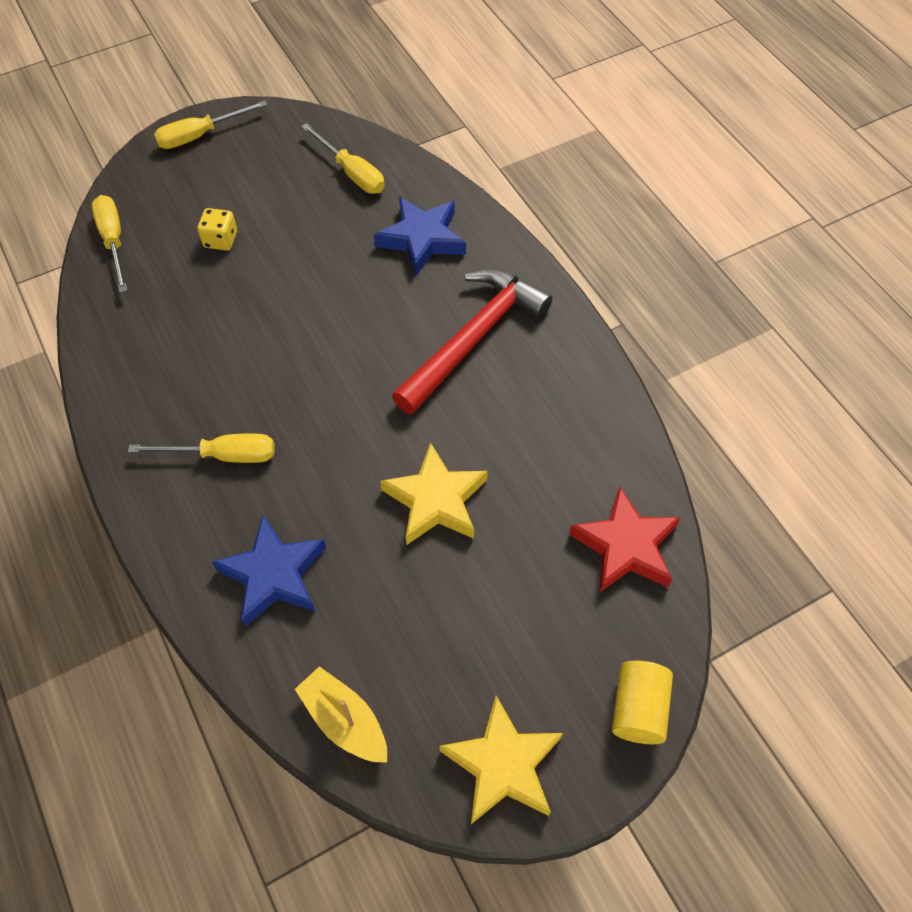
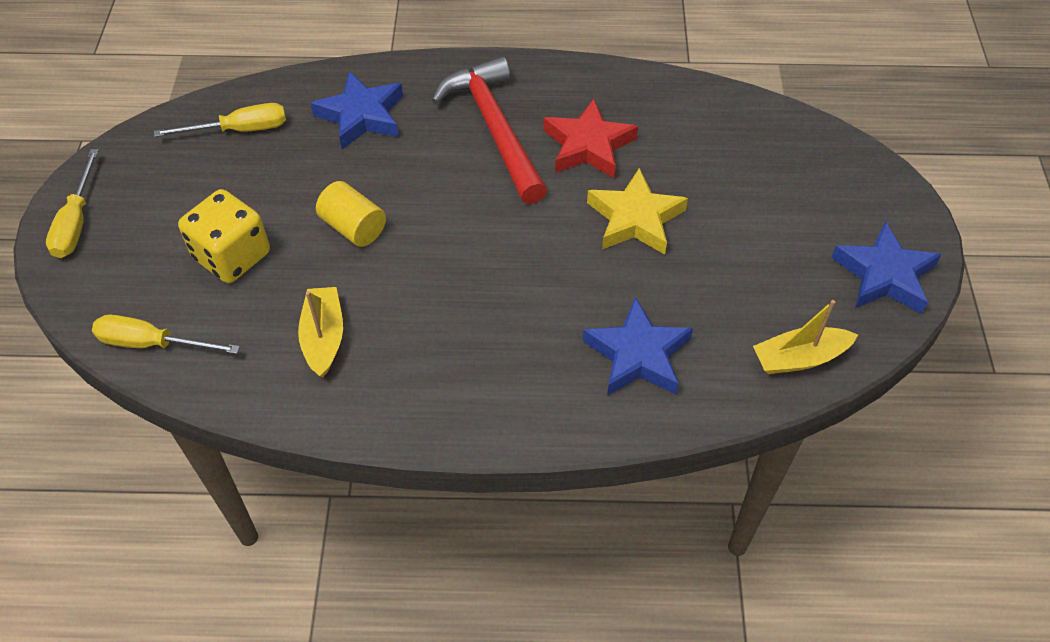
camera: 60 degrees left, 5 degrees down
(173, 339) = (324, 338): none -> yellow boat
(221, 240) = (232, 256): yellow dice -> yellow dice, size x1.81
(222, 455) = (488, 347): yellow screwdriver -> none
(502, 765) = (884, 275): yellow star -> blue star
(625, 546) = (746, 128): red star -> red star (588, 145)
(638, 709) = (878, 181): yellow cylinder -> yellow cylinder (353, 227)

